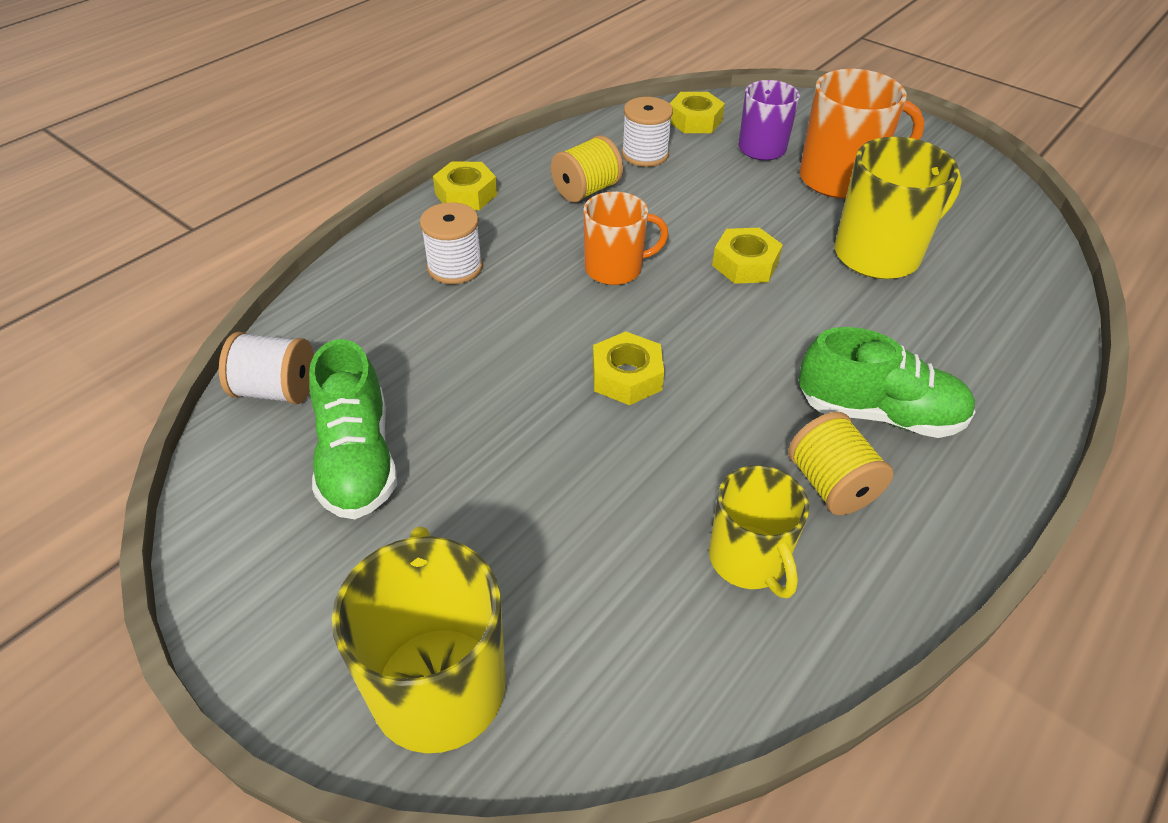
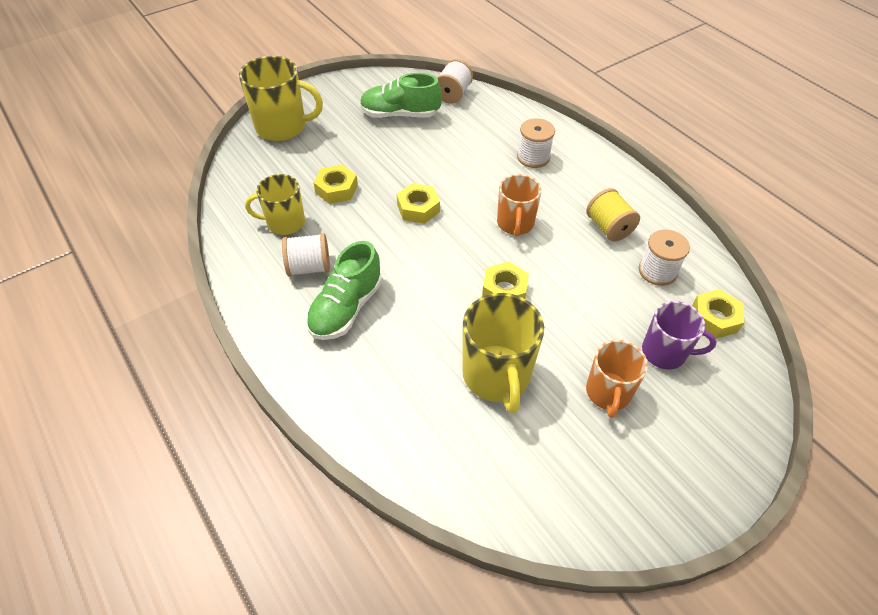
camera: 105 degrees right, 5 degrees up
(466, 194) = (611, 170): yellow nut -> yellow nut (336, 189)
(831, 485) = (309, 267): yellow spool -> white spool
(840, 179) = (608, 393): orange mug -> orange mug, size x0.66

